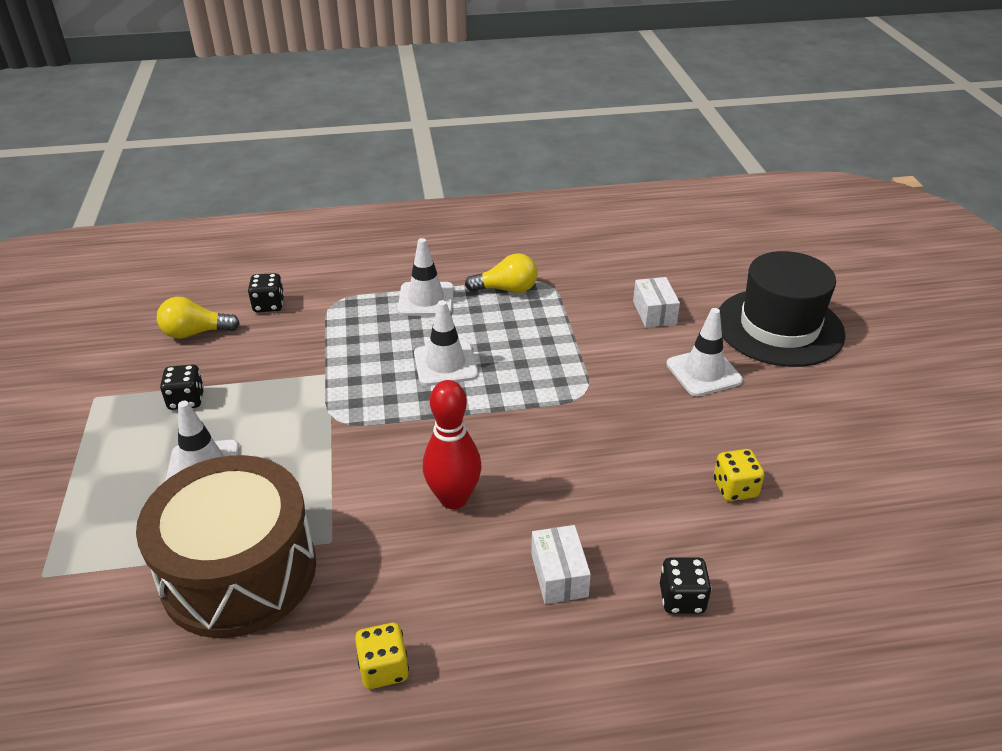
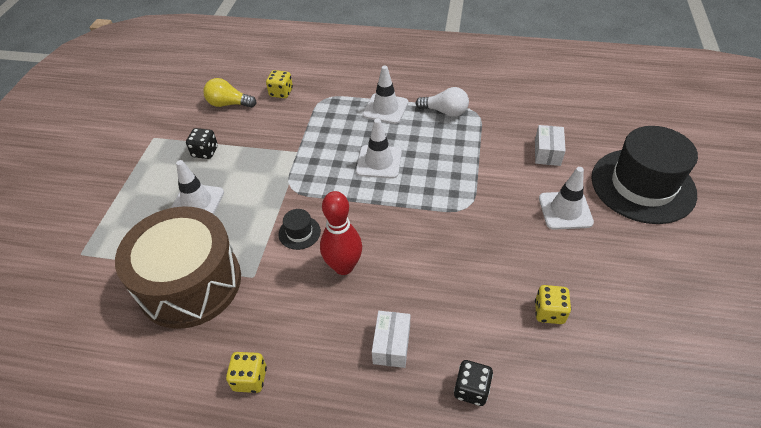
camera: 20 degrees right, 10 degrees up
(269, 305) = (281, 93): black dice -> yellow dice
(373, 472) = (299, 232): none -> black hat
(506, 289) = (445, 112): yellow light bulb -> white light bulb

